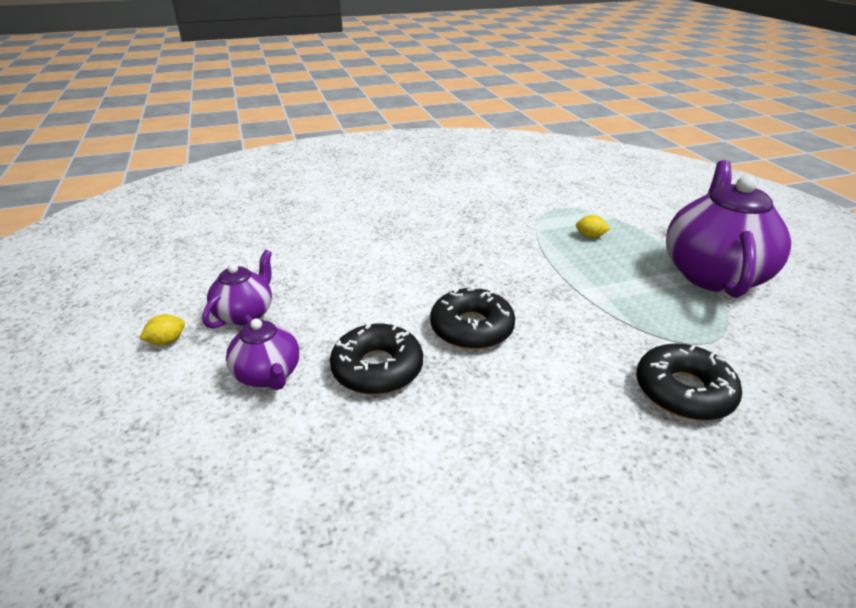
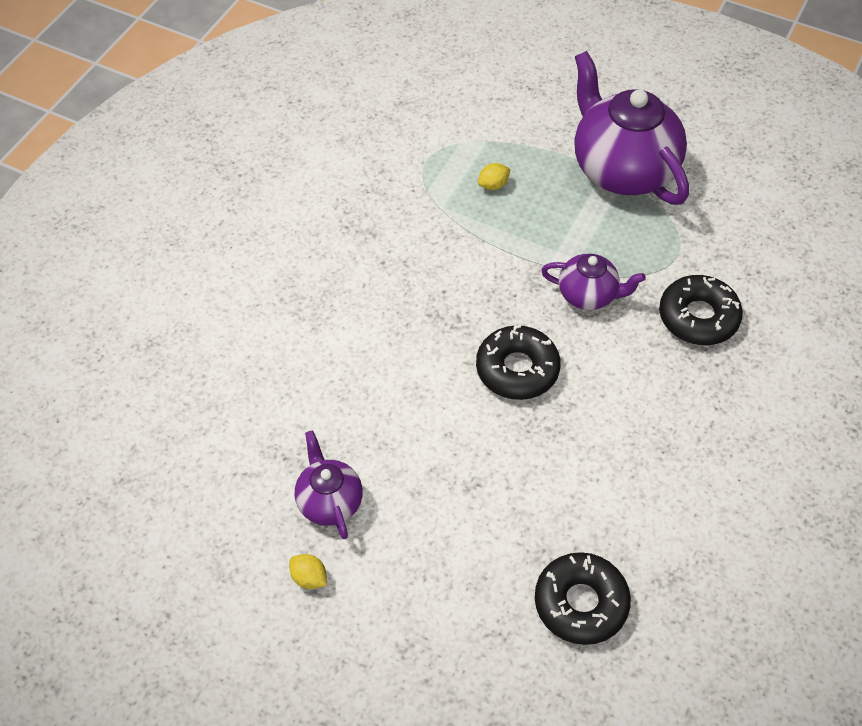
camera: 45 degrees left, 20 degrees up
(167, 341) = (309, 578): yellow lemon -> yellow lemon turned 60 degrees counterclockwise
(268, 375) = (432, 533): purple teapot -> purple teapot (588, 295)
(377, 368) = (498, 461): black donut -> black donut (581, 603)

